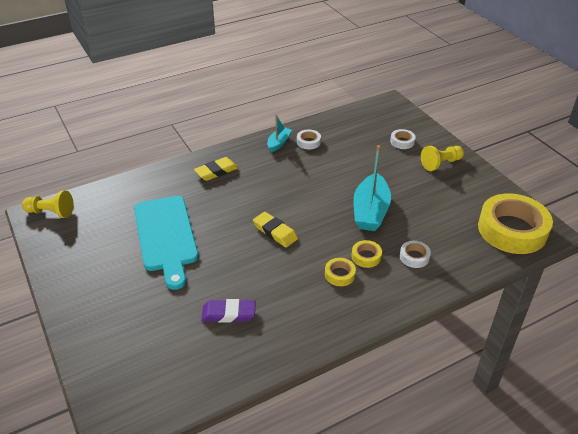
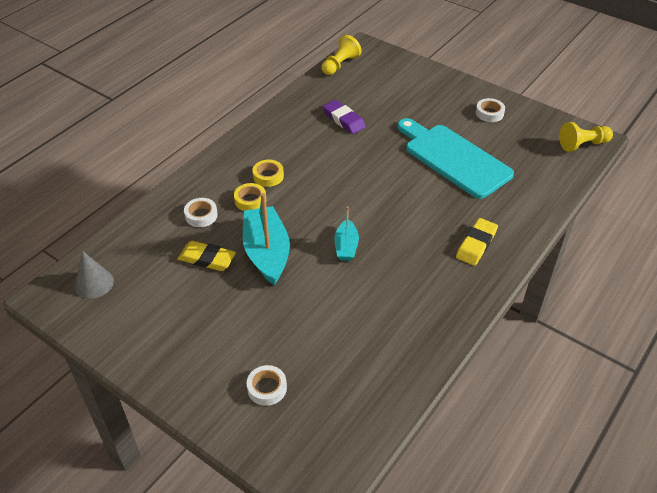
camera: 155 degrees right, 5 degrees up
(228, 313) = (344, 120): purple eraser -> purple eraser turned 75 degrees clockwise
(275, 232) = (355, 196): yellow eraser -> yellow eraser (207, 259)
(279, 143) = (439, 317): turquoise boat -> turquoise boat (346, 246)
(308, 142) = (400, 335): white tape -> white tape (489, 113)
(441, 163) = (198, 362): yellow pawn -> yellow pawn (340, 65)
(512, 230) = (94, 283): yellow tape -> grey cone

